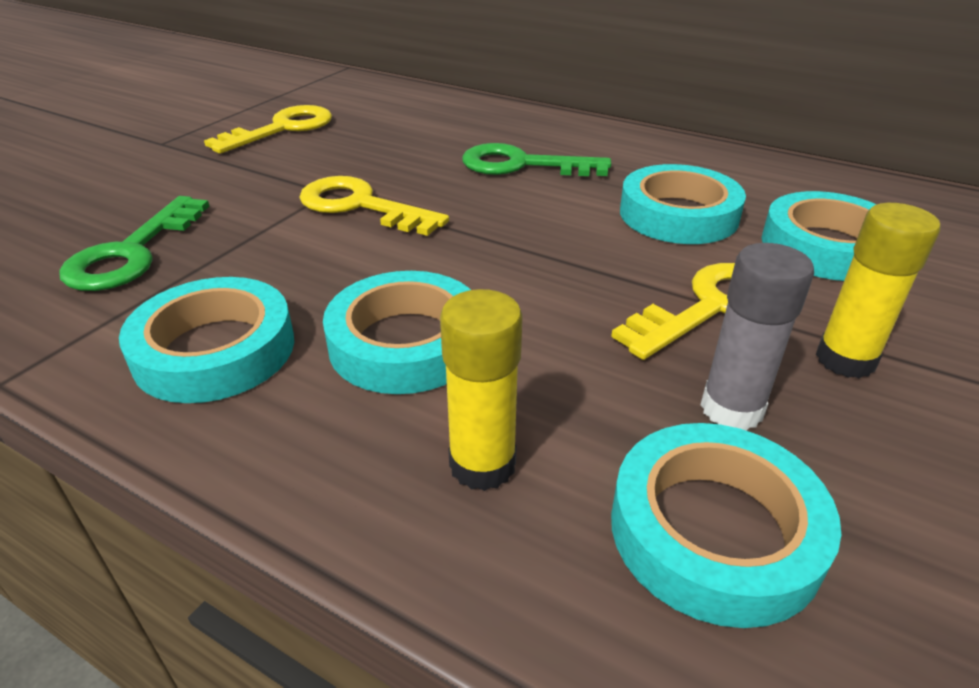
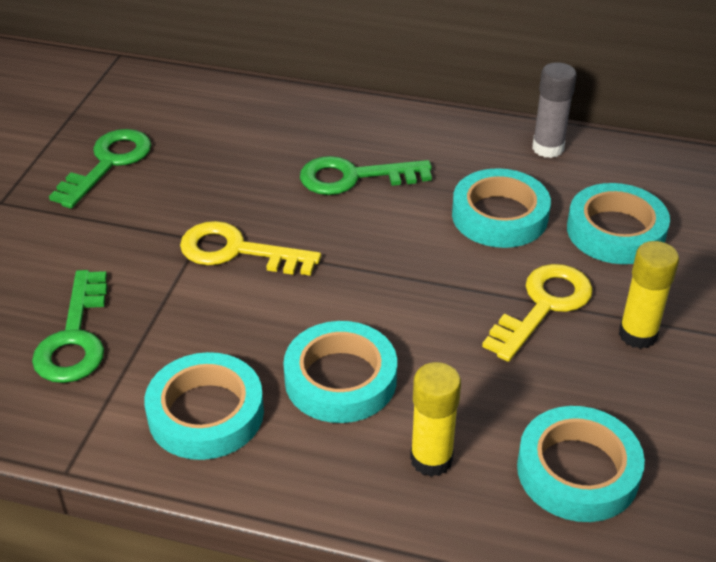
camera: 15 degrees left, 5 degrees up
(282, 129) = (108, 163): yellow key -> green key
(731, 409) = (572, 388): grey glue stick -> grey glue stick (548, 148)

